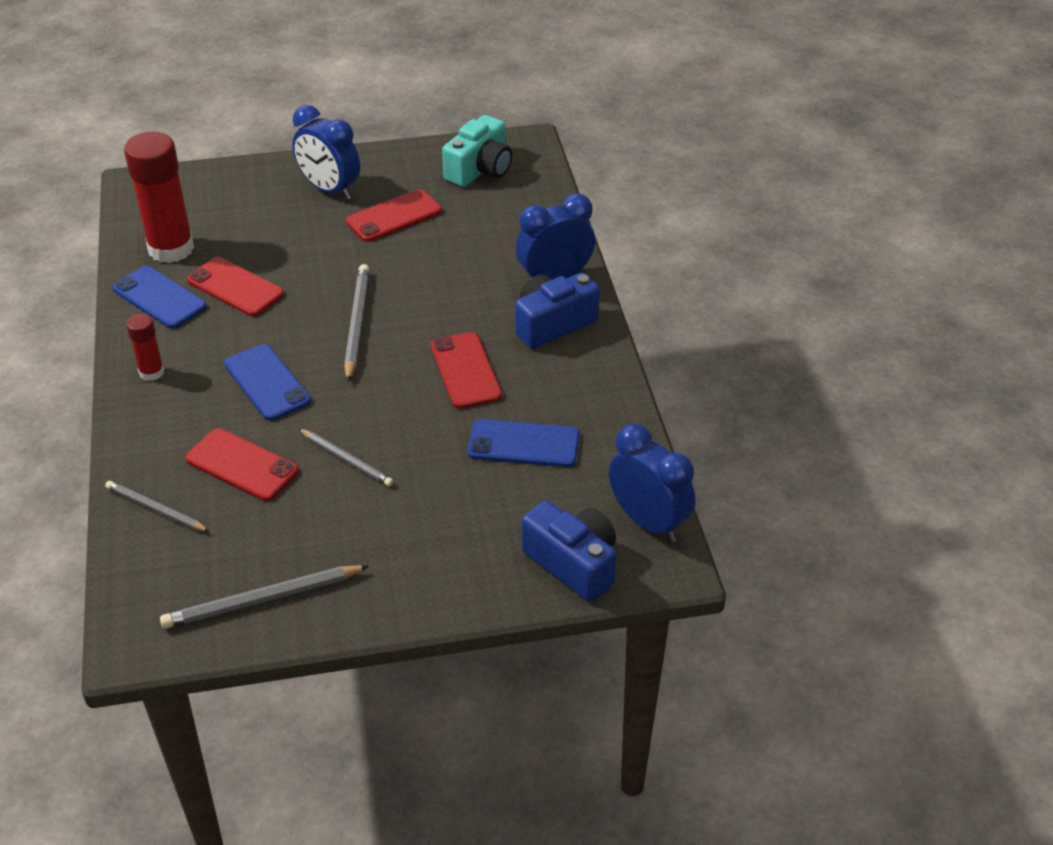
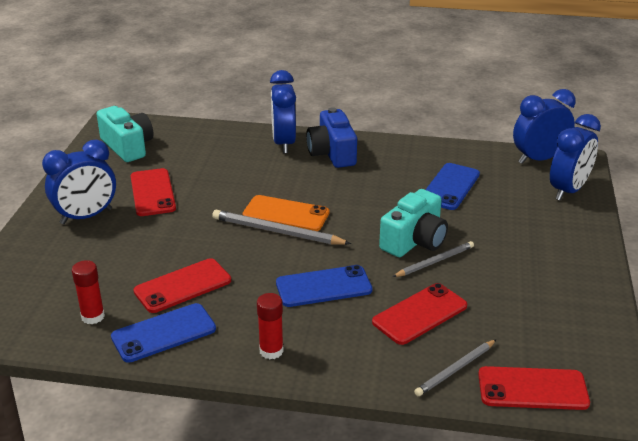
camera: 70 degrees left, 10 degrees down
(171, 249) = (93, 316): red glue stick -> red glue stick, size x0.50
(262, 600) = (575, 324): grey pencil -> none
(383, 434) = (414, 241): none -> turquoise camera
(395, 321) = (286, 214): none -> orange phone
(465, 370) = (362, 195): red phone -> red phone (532, 389)
(573, 563) = (568, 190): blue camera -> blue clock

